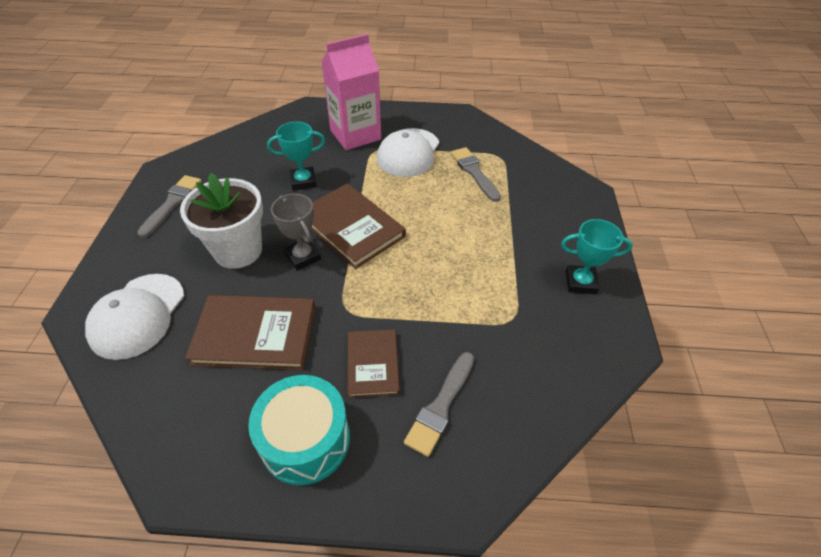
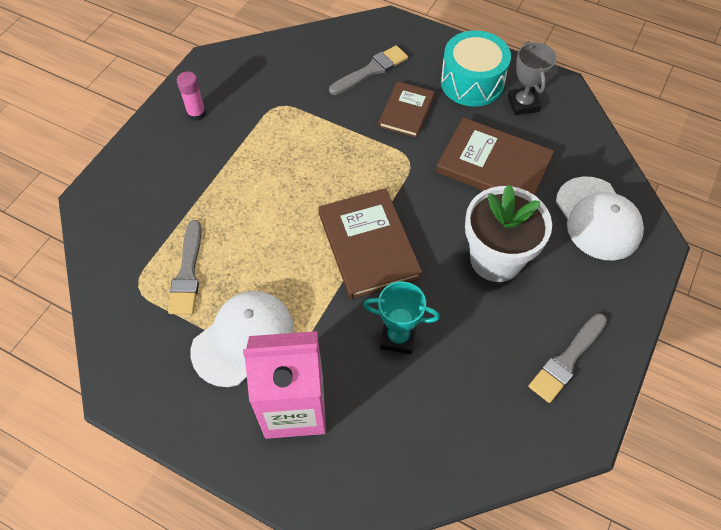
camera: 155 degrees left, 10 degrees up
(137, 316) = (598, 218): white cap -> white cap turned 120 degrees clockwise
(302, 256) = (431, 227): grey trophy -> grey trophy (523, 104)
(580, 282) = (196, 113): turquoise trophy -> pink glue stick

